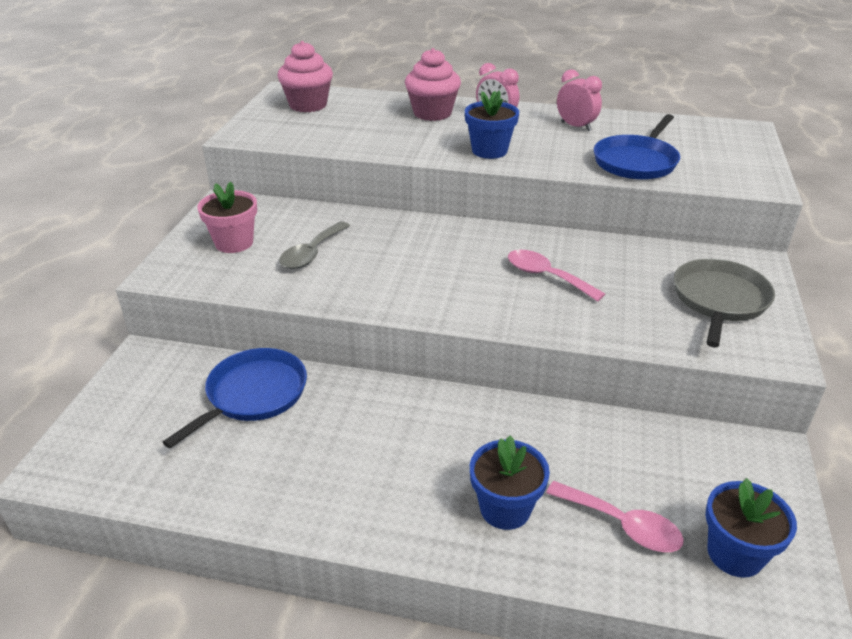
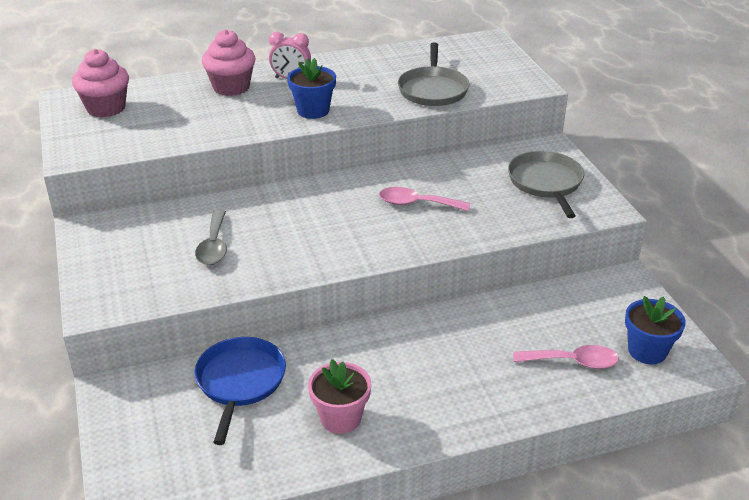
camera: 30 degrees left, 0 degrees up
(234, 243) = (133, 259): pink flower pot -> pink flower pot (340, 418)
(505, 509) = (494, 383): blue flower pot -> none
(576, 126) = (362, 69): pink clock -> none
(636, 161) = (433, 89): blue pan -> grey pan

